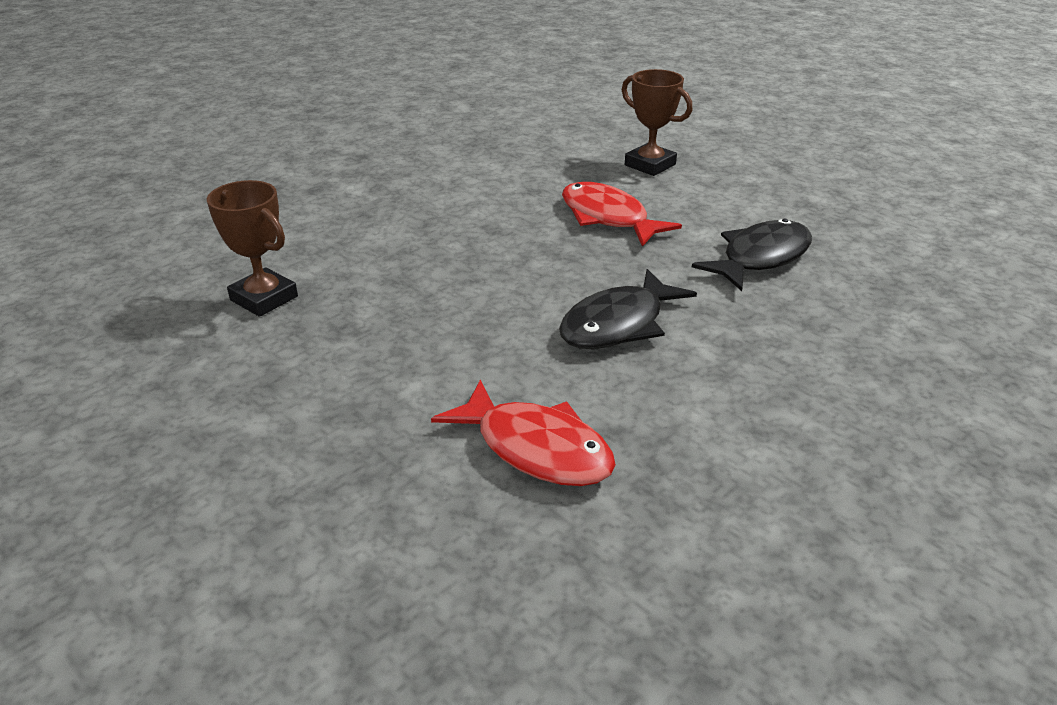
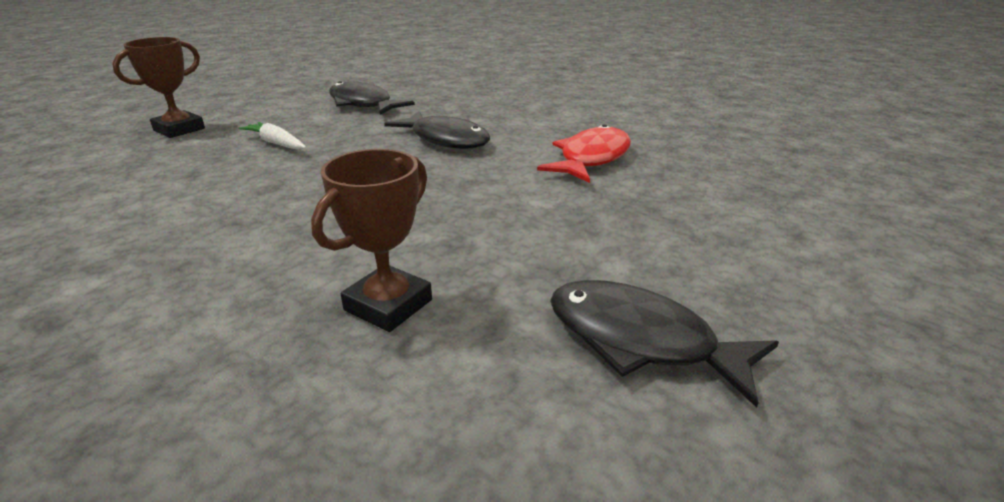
camera: 95 degrees left, 5 degrees down
(143, 416) = (640, 340): none -> black fish
(608, 217) = (276, 143): red fish -> white carrot

